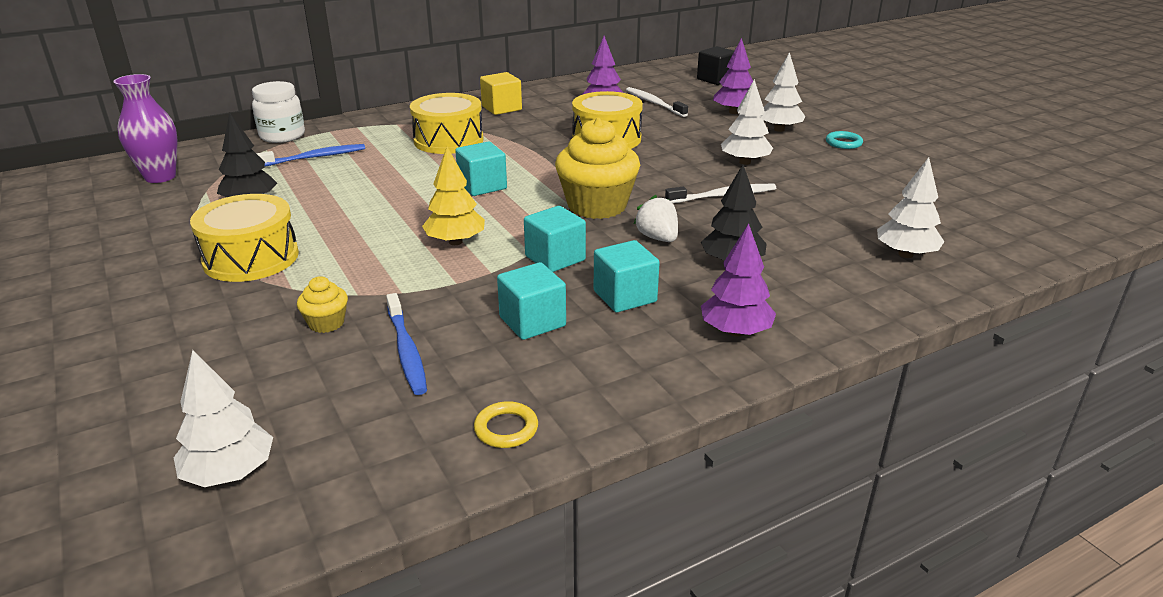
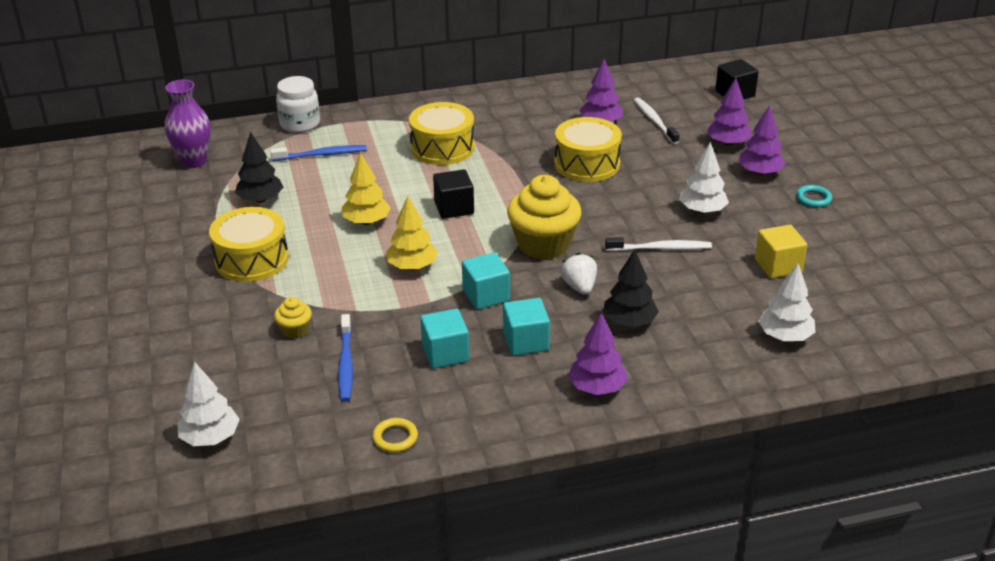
camera: 15 degrees right, 5 degrees up
(385, 208) = (366, 221): none -> yellow tree
(482, 186) = (454, 208): turquoise cube -> black cube
(501, 108) = (504, 111): yellow cube -> yellow cube (778, 266)
(779, 129) = (759, 172): white tree -> purple tree

